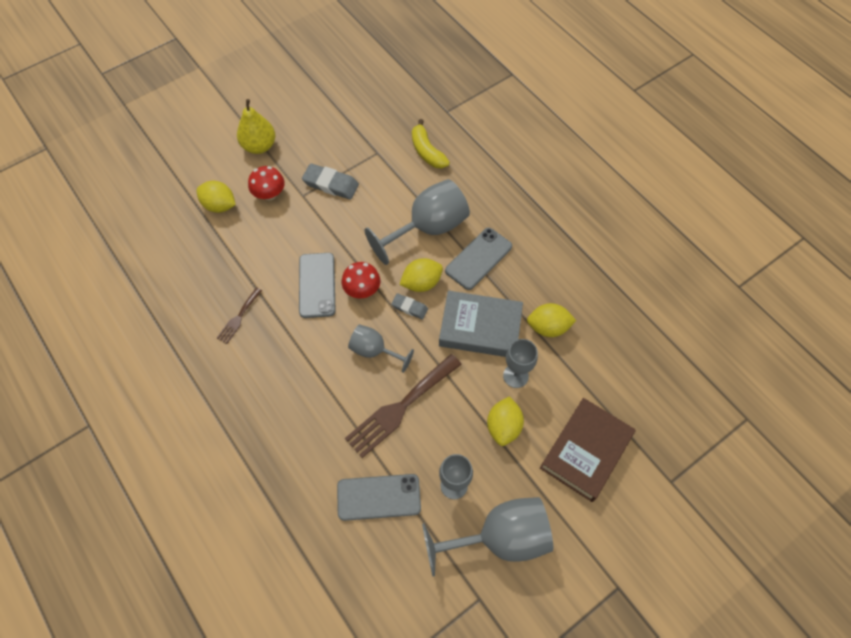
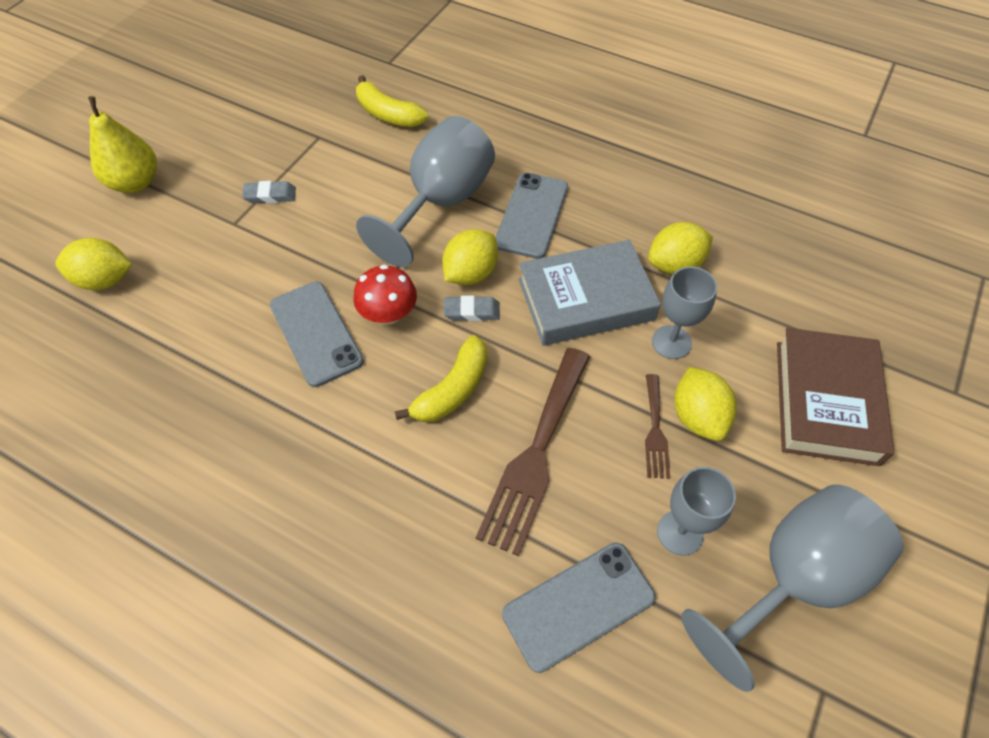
camera: 25 degrees left, 5 degrees down
(238, 317) = (209, 427): brown fork -> brown fork (655, 430)
(269, 194) = (180, 238): red mushroom -> none
(331, 184) = (270, 195): grey eraser -> grey eraser, size x0.60
(374, 351) = (452, 390): grey goblet -> yellow banana

